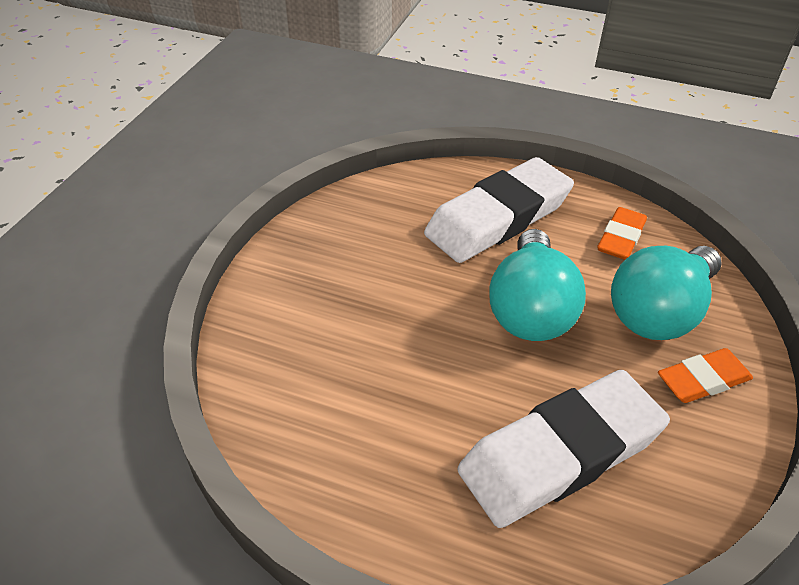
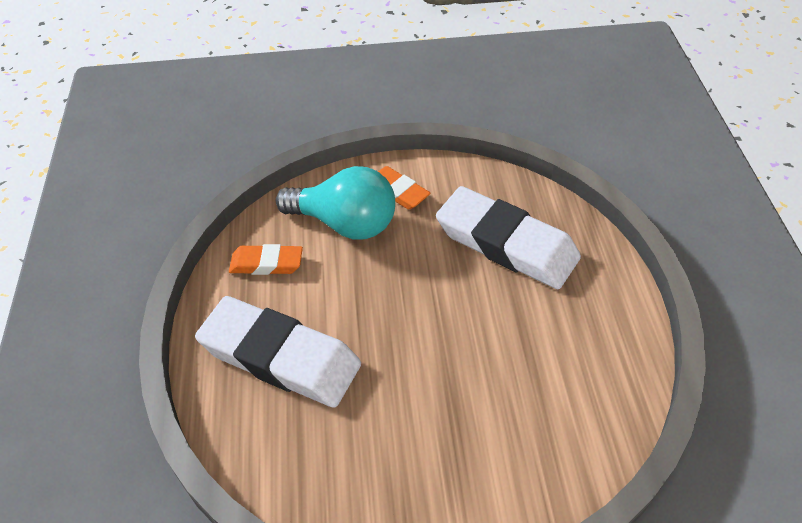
camera: 115 degrees left, 5 degrees up
(530, 309) = (387, 297): turquoise light bulb -> none

